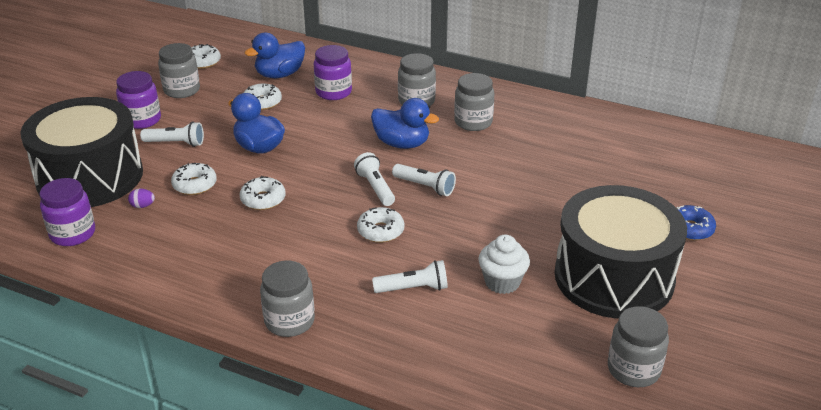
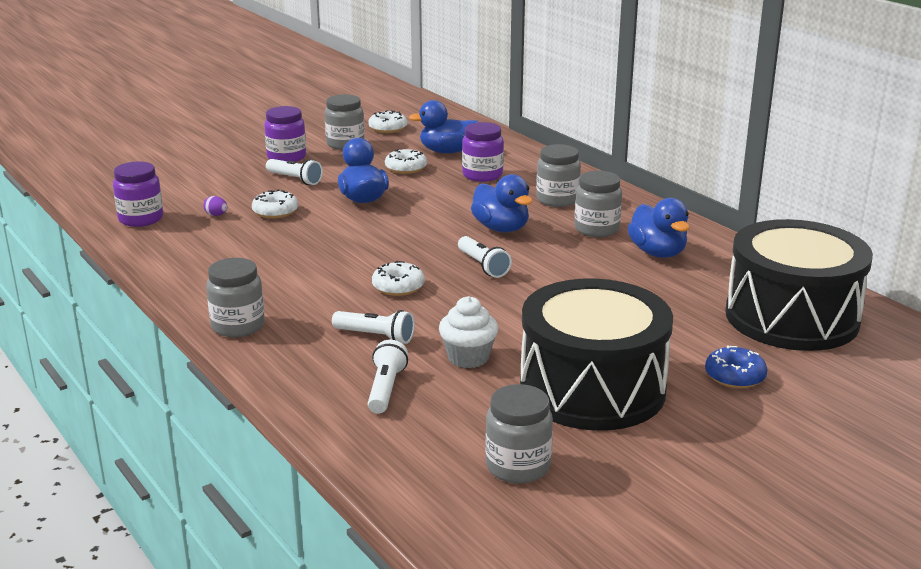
camera: 30 degrees right, 10 degrees down
(90, 177) = (199, 185): black drum -> black drum (791, 317)
(263, 199) = (320, 236): white donut -> none
(375, 188) = (433, 254): white flashlight -> white flashlight (385, 389)
(537, 132) = (657, 253): none -> blue duck

